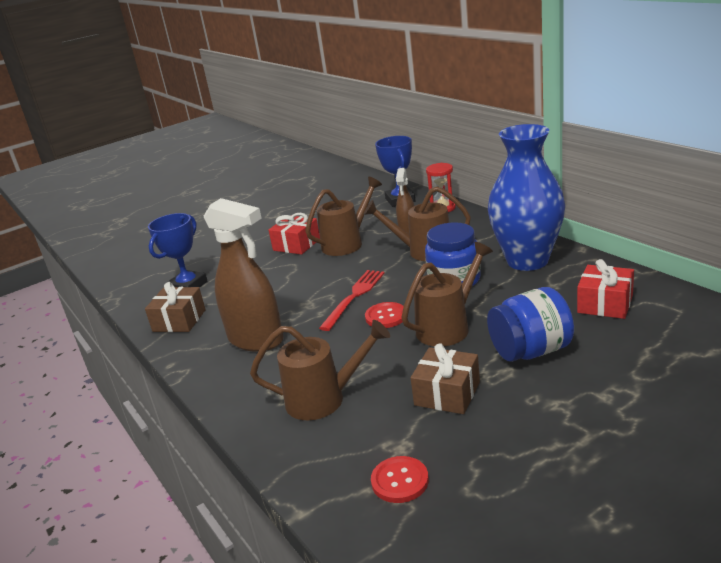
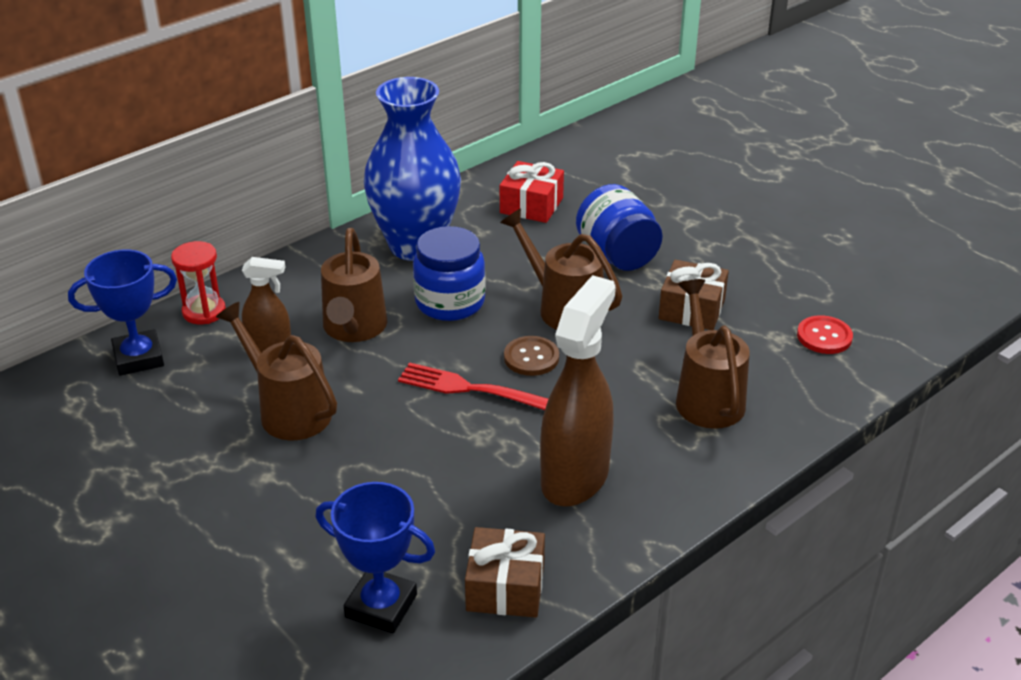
camera: 100 degrees left, 10 degrees up
(296, 245) = (265, 474): red gift -> none
(386, 316) = (531, 357): red button -> brown button

